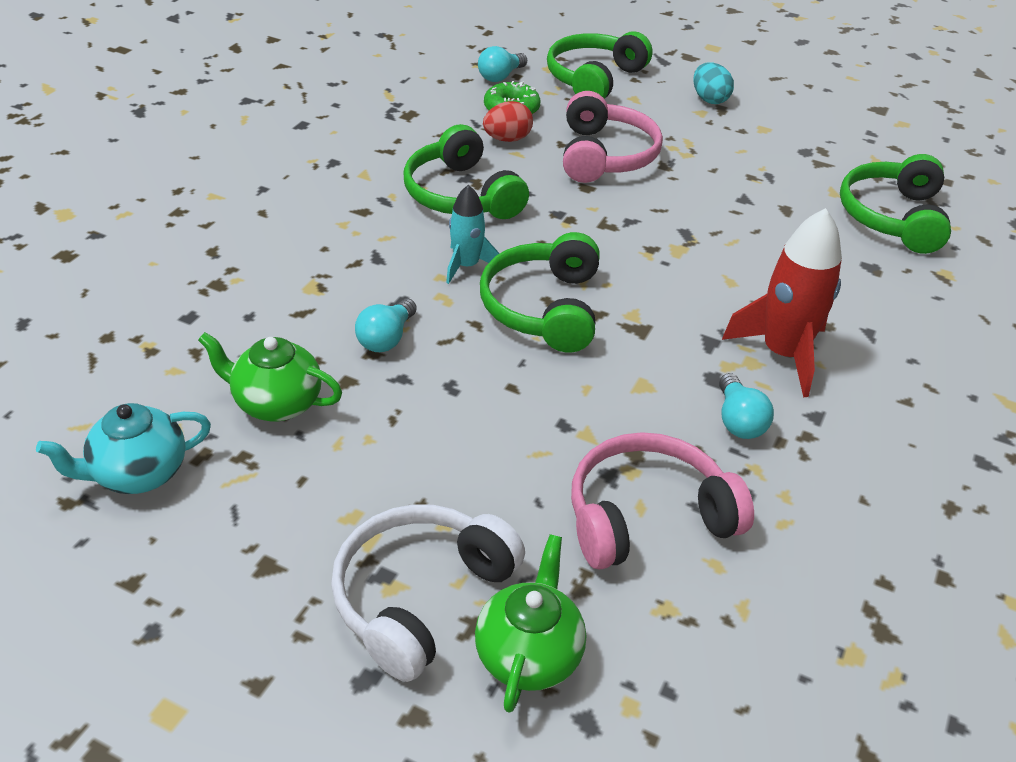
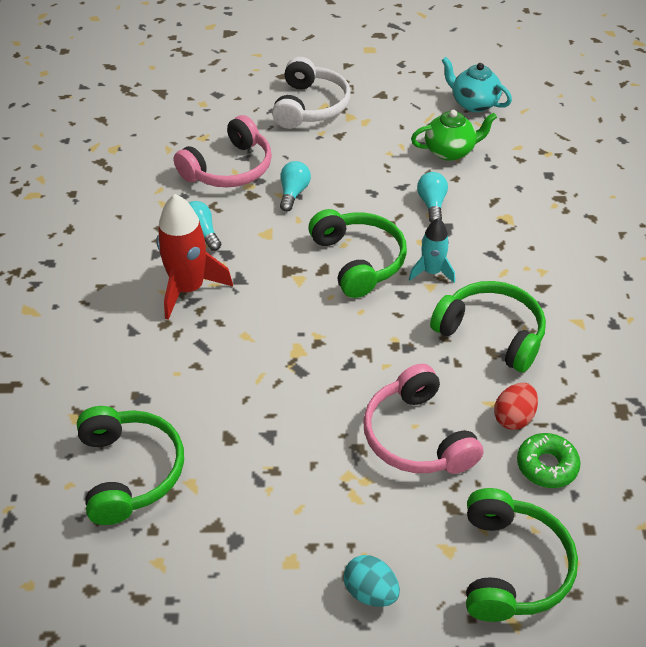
camera: 155 degrees right, 5 degrees up
(138, 474) = (473, 103): turquoise teapot -> turquoise teapot turned 90 degrees counterclockwise
(500, 76) = (602, 517): turquoise light bulb -> turquoise light bulb (293, 193)
(529, 654) = (252, 104): green teapot -> none

